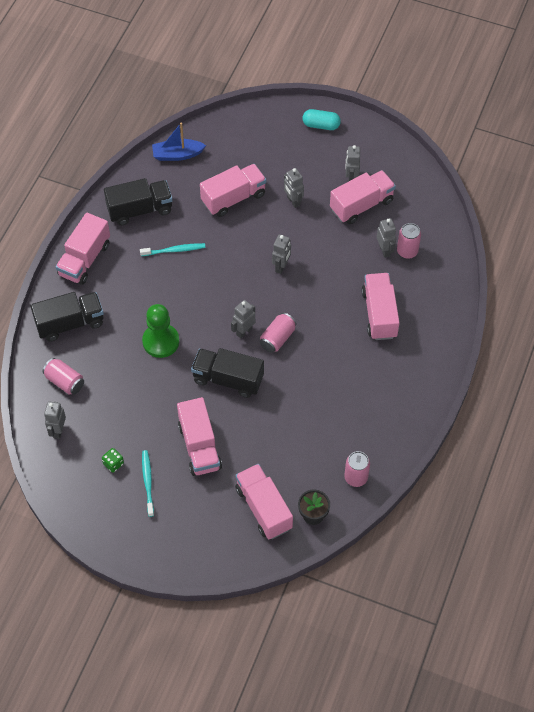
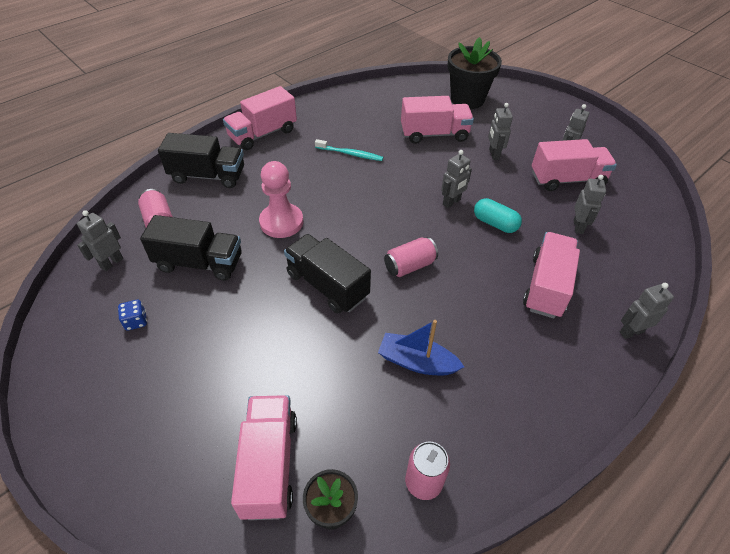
camera: 25 degrees right, 10 degrees down
(113, 464) = (136, 321): green dice -> blue dice
(140, 210) = (340, 116): black truck -> black truck (199, 263)
(148, 482) = (155, 359): turquoise toothbrush -> none
(161, 341) = (281, 222): green pawn -> pink pawn
(177, 155) = (401, 91): blue boat -> blue boat (417, 362)
(199, 446) = (244, 345): pink truck -> none
(242, 142) = (467, 99): none -> black flower pot
(244, 331) = (375, 245): grey robot -> grey robot (631, 332)
(321, 125) = (551, 109): turquoise capsule -> turquoise capsule (495, 223)
(407, 251) = (606, 236): pink can -> none

